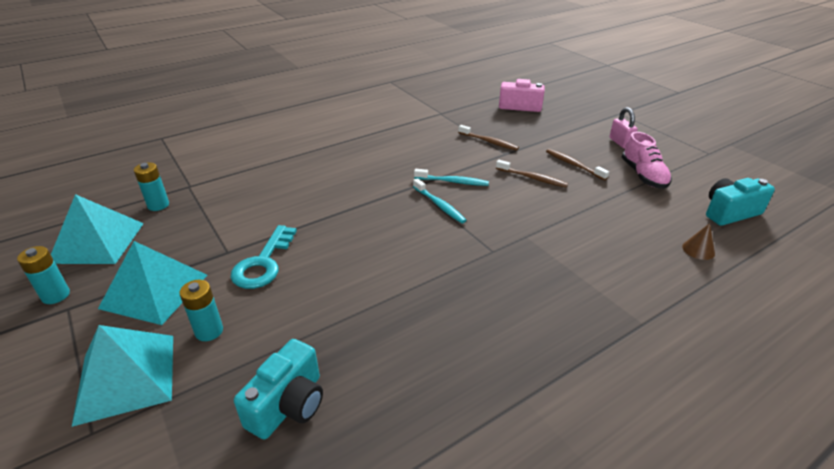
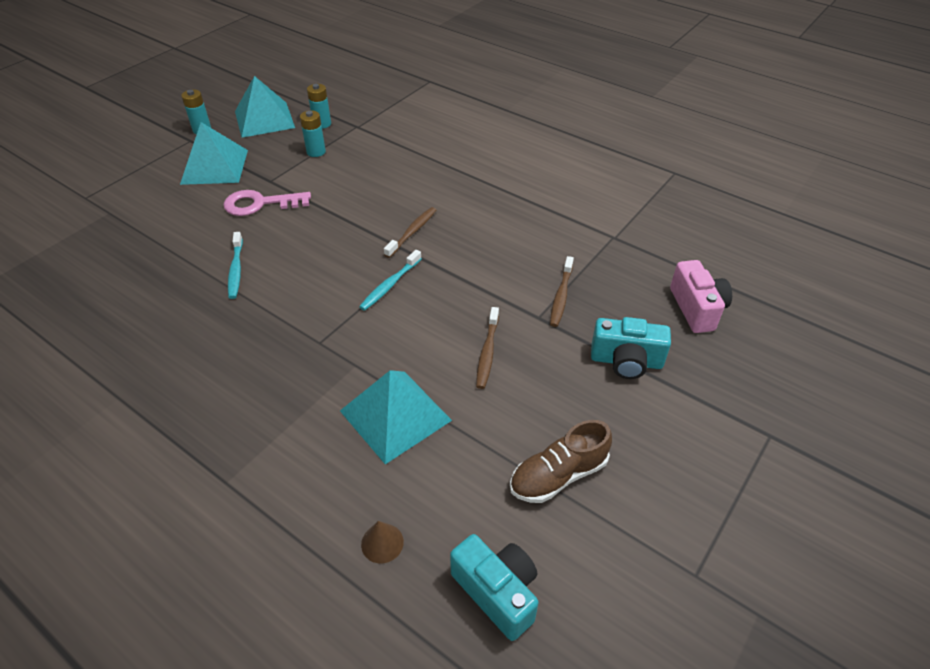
camera: 70 degrees right, 10 degrees up
(126, 377) = (129, 191): turquoise pyramid -> turquoise pyramid (395, 415)
(209, 331) = (176, 207): turquoise battery -> turquoise battery (316, 152)
(263, 263) = (260, 204): turquoise key -> pink key
(288, 405) = (108, 269): turquoise camera -> turquoise camera (626, 361)
(453, 182) = (444, 285): turquoise toothbrush -> turquoise toothbrush (236, 270)
(573, 165) = (546, 390): brown toothbrush -> brown toothbrush (412, 232)
(620, 143) = (653, 441): pink padlock -> none
(643, 175) = (558, 475): pink shoe -> brown shoe

